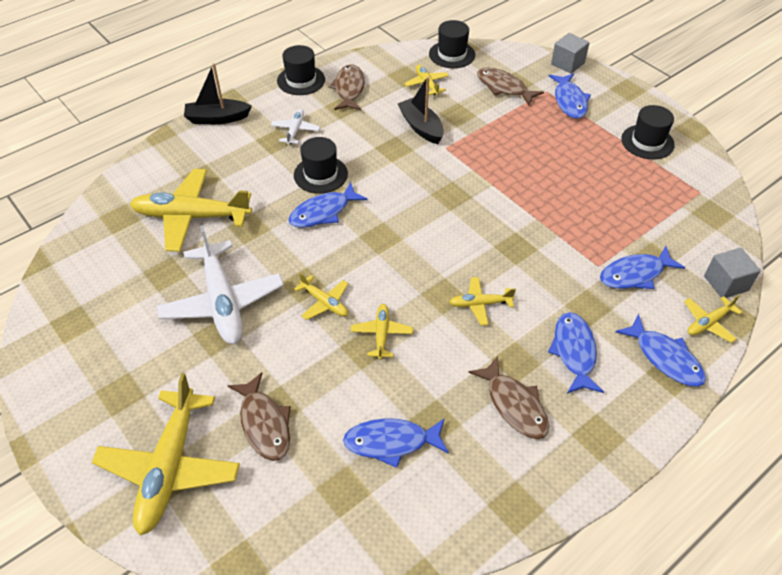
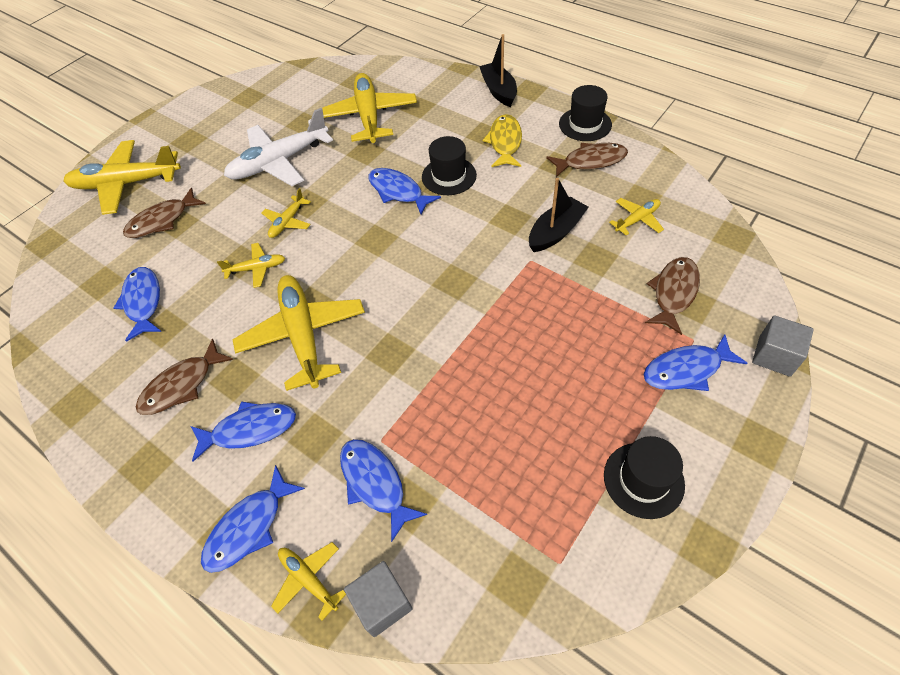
camera: 80 degrees right, 5 degrees up
(295, 130) = (505, 142): white plane -> yellow fish
(452, 54) = (711, 230): black hat -> none
(480, 304) = (303, 335): yellow plane -> yellow plane, size x2.06

